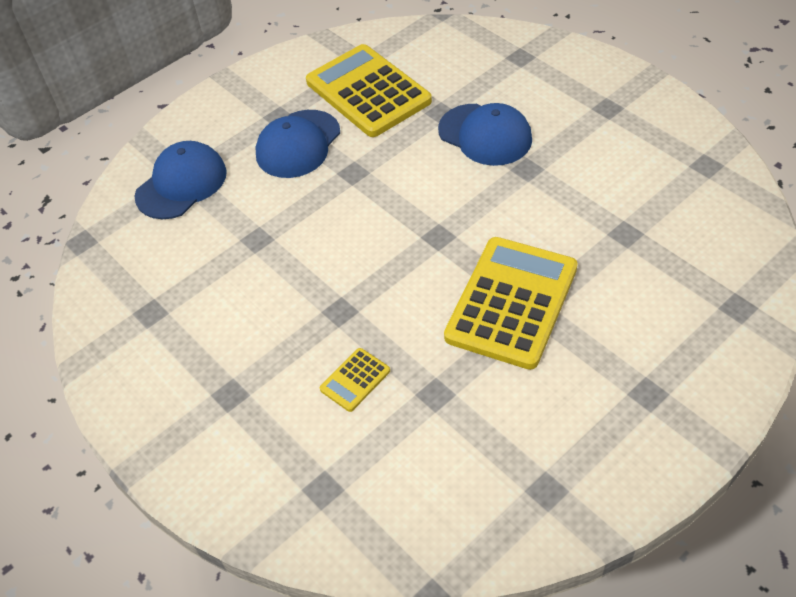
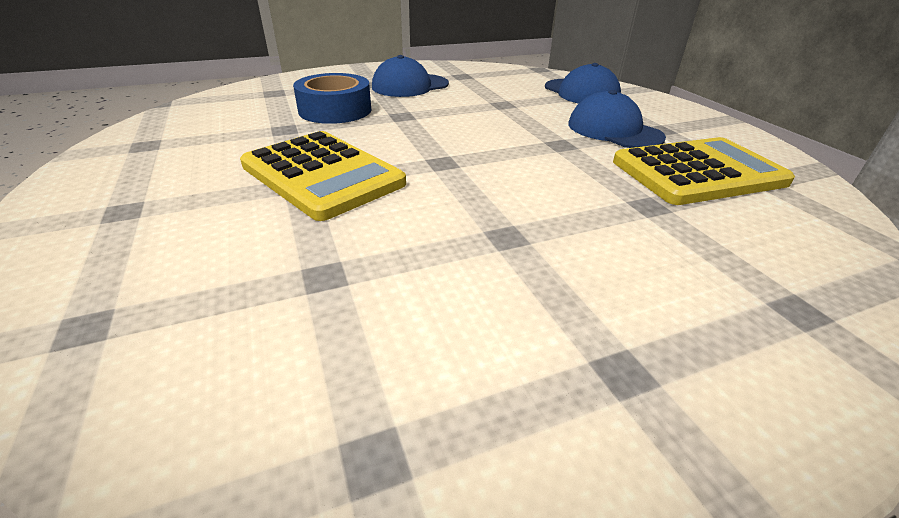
camera: 105 degrees right, 15 degrees down
(355, 380) = (335, 110): yellow calculator -> blue tape
(485, 135) = (590, 224): blue cap -> blue cap (410, 86)

